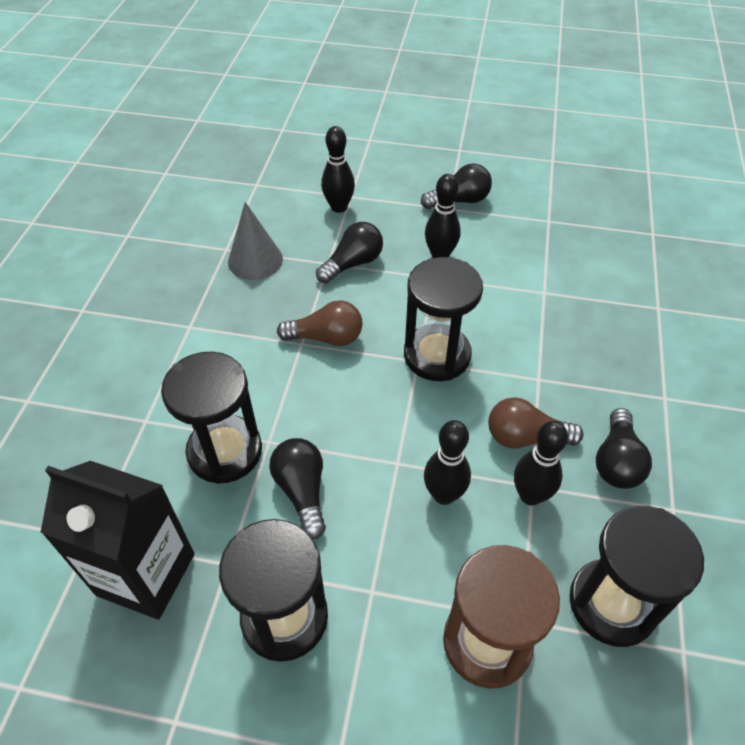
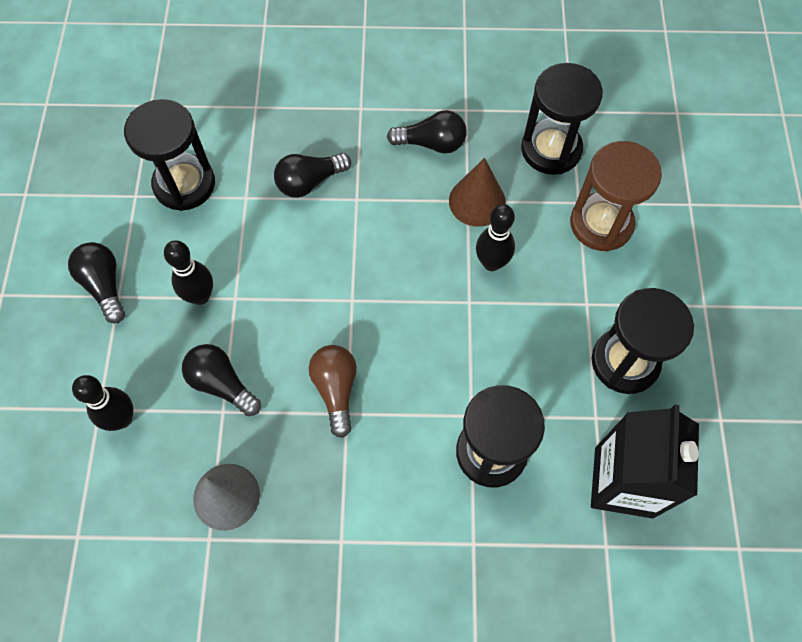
camera: 100 degrees left, 15 degrees up
(302, 491) = (515, 373): black light bulb -> black light bulb (310, 182)
(437, 355) = (343, 284): black hourglass -> black hourglass (184, 184)
(525, 437) = (422, 207): brown light bulb -> none
(530, 495) = (477, 201): black bowling pin -> brown cone

